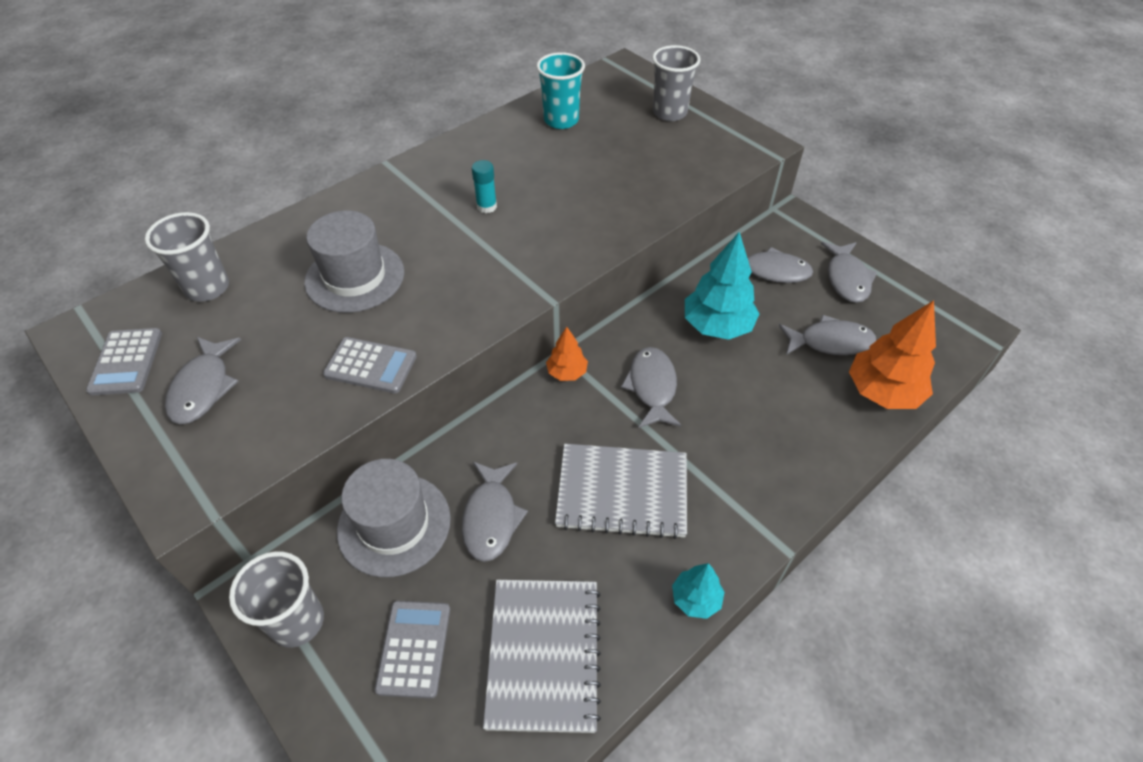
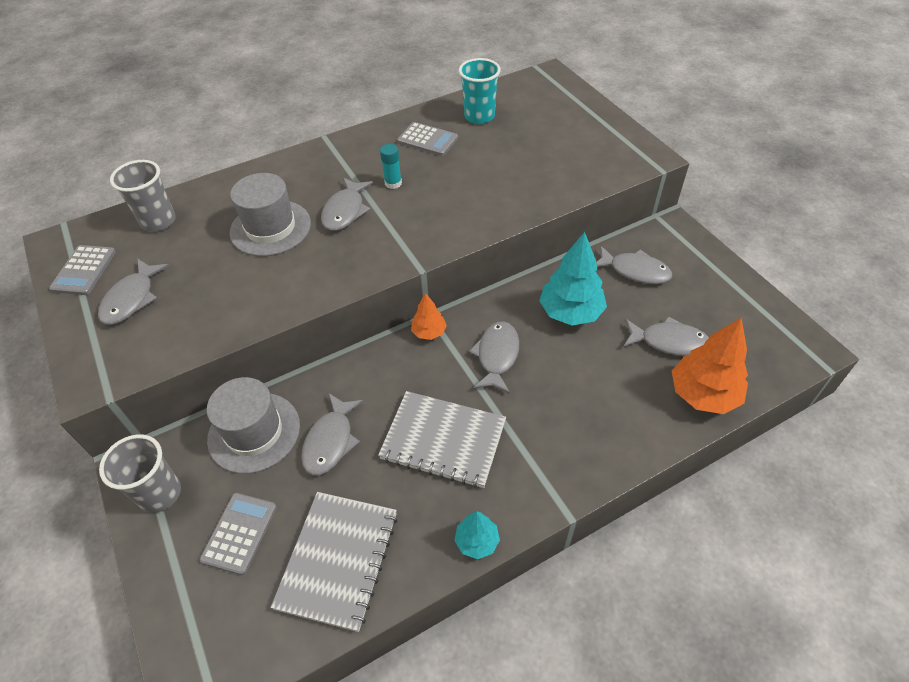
camera: 15 degrees right, 0 degrees up
(370, 366) = (260, 301): grey calculator -> grey calculator (427, 140)
(669, 113) = (576, 119): grey cup -> none
(847, 279) = (703, 287): grey fish -> grey fish (345, 211)

